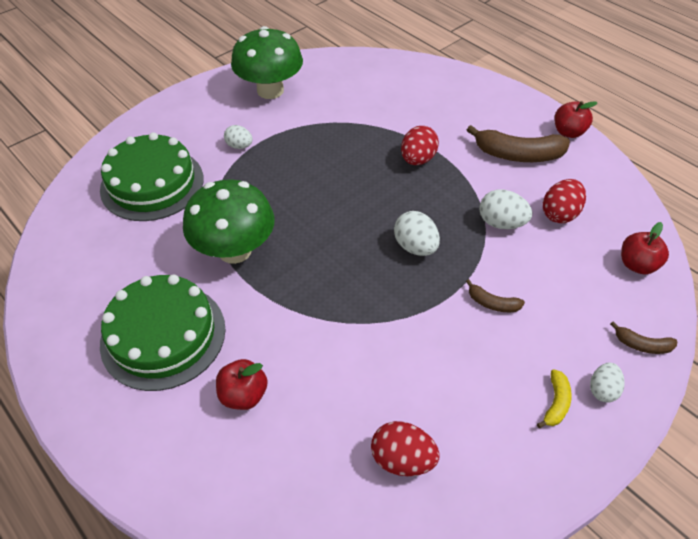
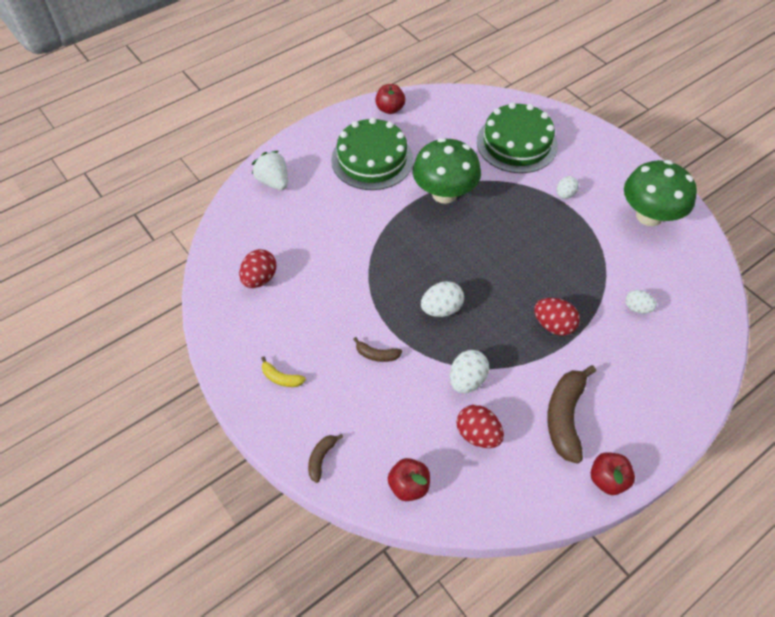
camera: 95 degrees right, 5 degrees up
(201, 472) = (273, 182): none -> white strawberry
(244, 395) = (320, 200): red apple -> red apple (390, 109)
(492, 303) = (377, 355): brown banana -> brown banana turned 105 degrees counterclockwise
(602, 390) = (286, 414): white egg -> white egg (637, 308)

